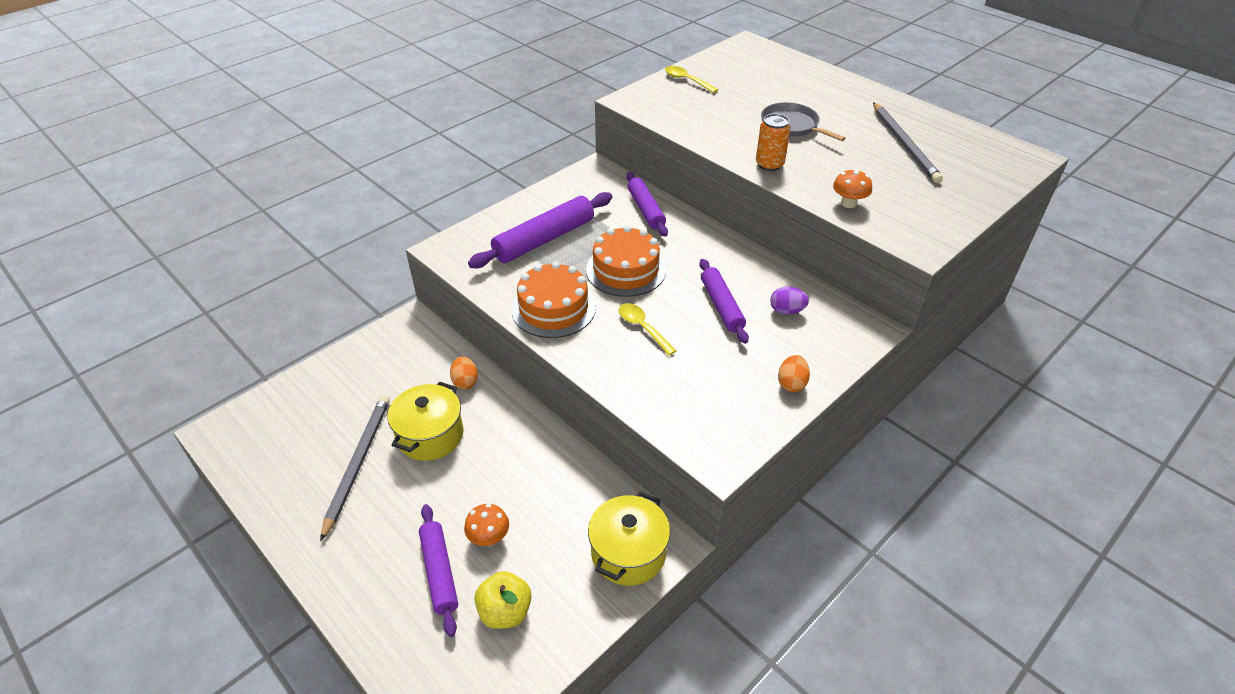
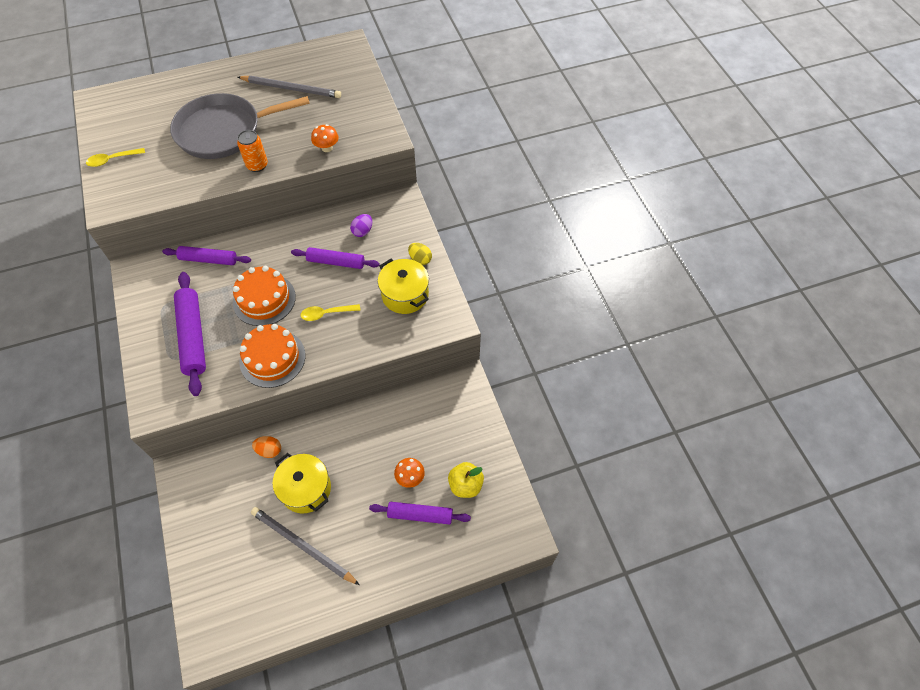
camera: 65 degrees left, 15 degrees up
(628, 553) = (460, 404): yellow pot -> yellow pot (405, 295)
(791, 383) = (420, 259): orange egg -> yellow egg
(792, 126) = (224, 131): grey pan -> grey pan, size x1.86

